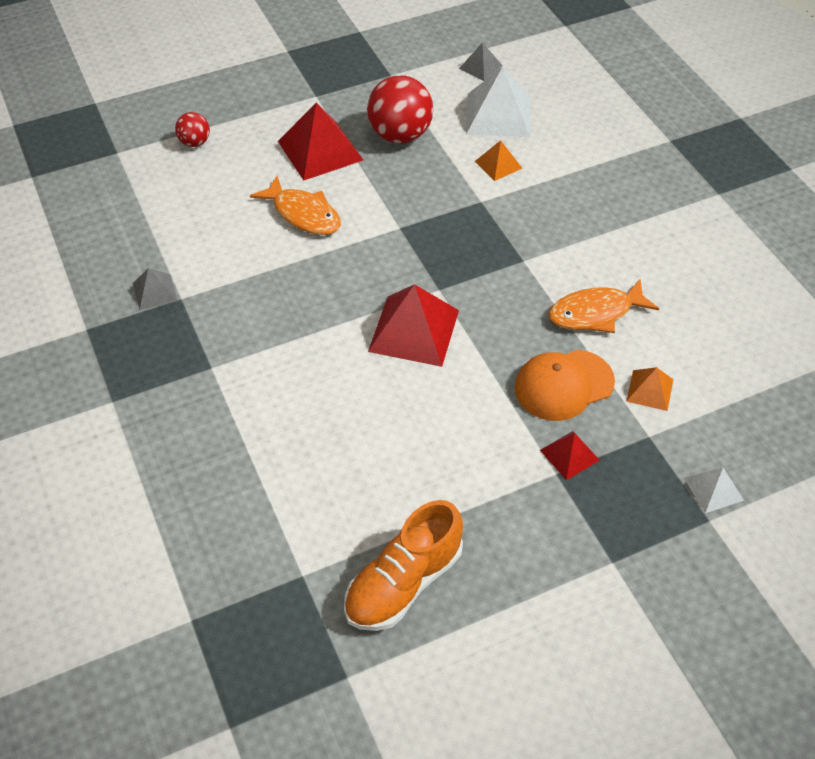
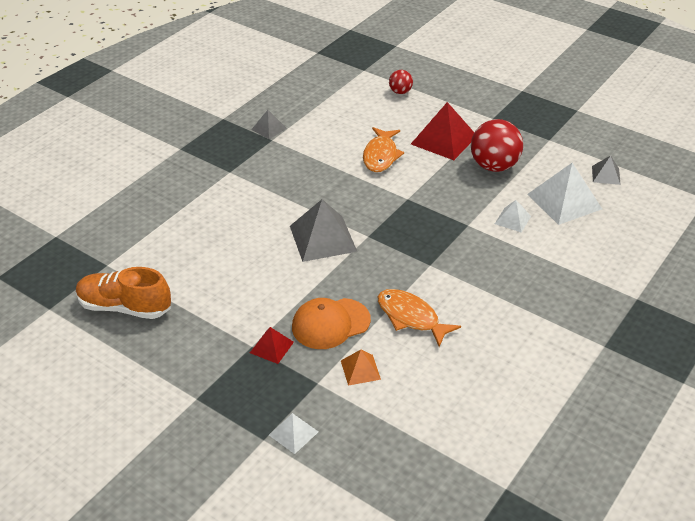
camera: 60 degrees right, 10 degrees down
(414, 330) = (323, 238): red pyramid -> grey pyramid
(498, 164) = (512, 220): orange pyramid -> white pyramid
(563, 385) = (330, 324): orange cap -> orange cap turned 60 degrees counterclockwise

